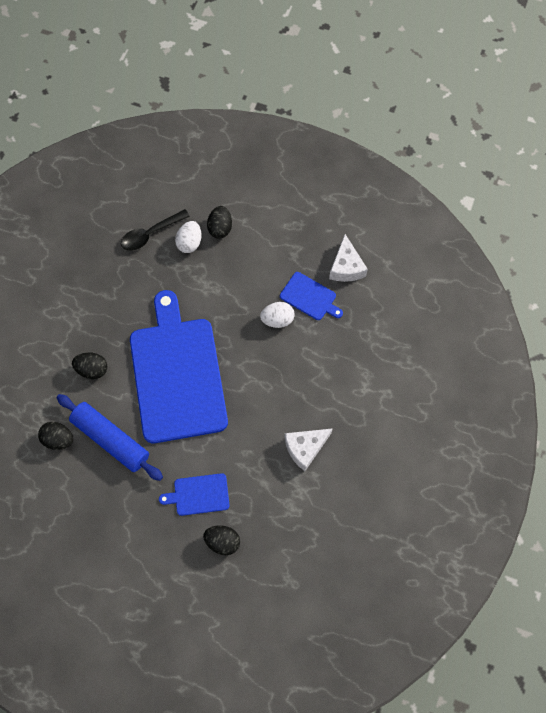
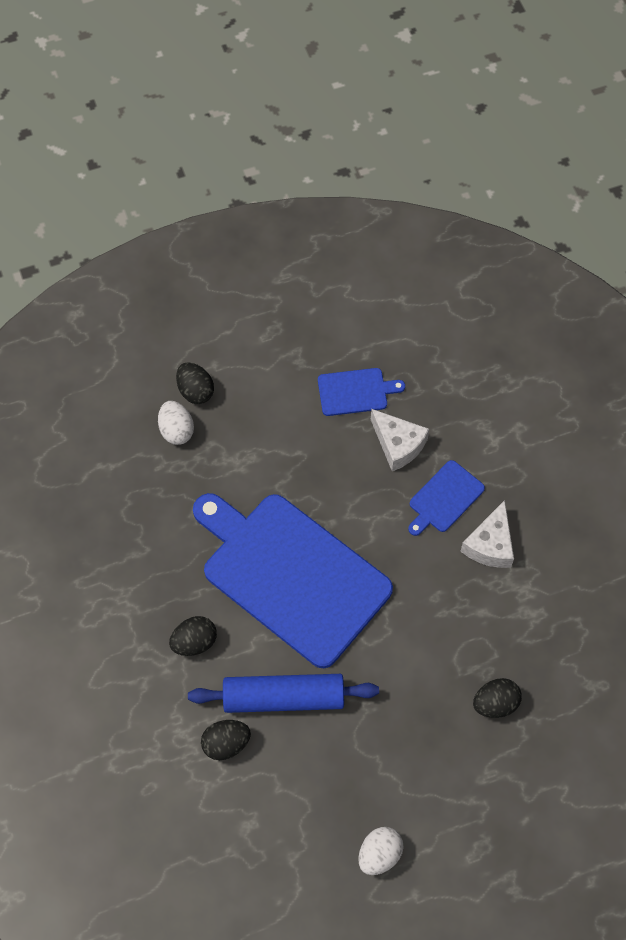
camera: 40 degrees left, 5 degrees down
(150, 234) = (125, 453): black spoon -> none
(199, 495) = (428, 677): blue cutting board -> blue cutting board (444, 498)
(277, 319) = (343, 439): white egg -> white egg (379, 854)
(346, 267) = (364, 334): white cheese -> white cheese (398, 444)

